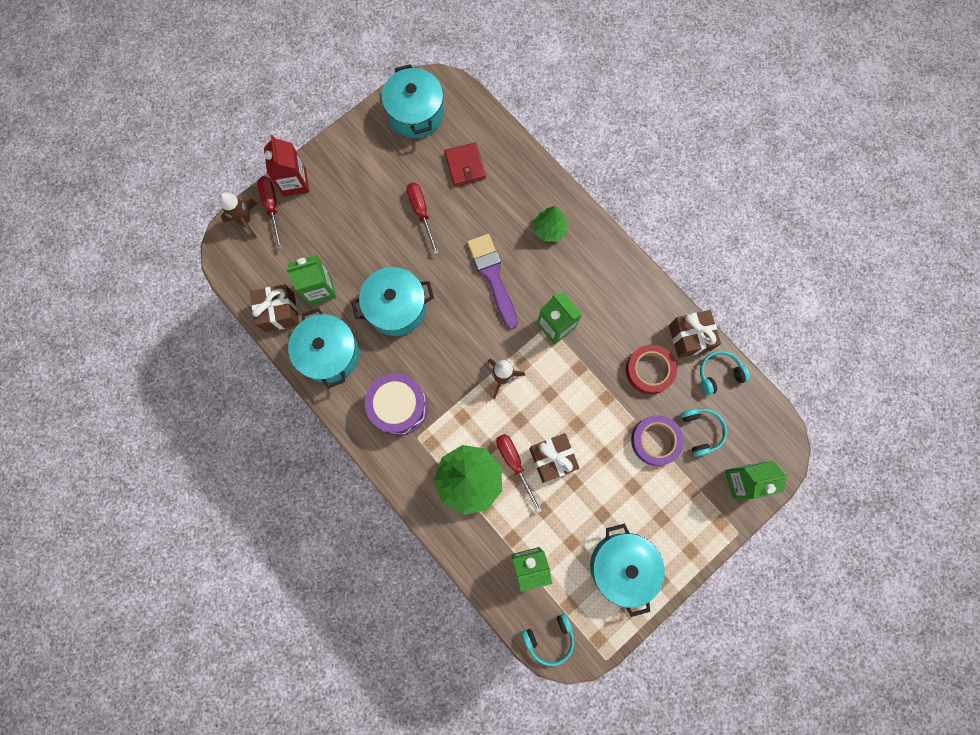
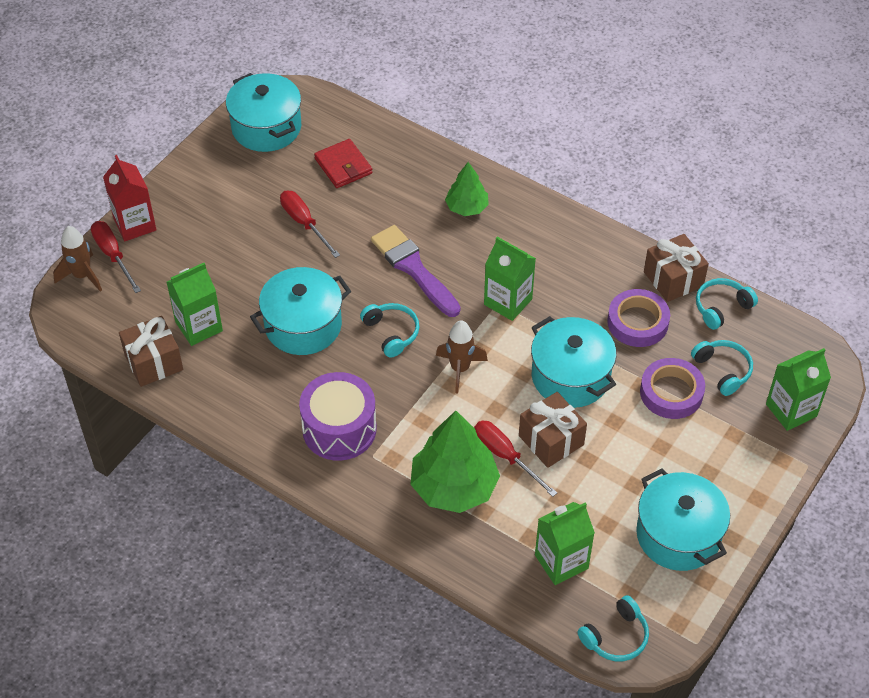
camera: 15 degrees left, 25 degrees down
(329, 353) = (232, 392): turquoise pot -> turquoise pot (570, 376)
(460, 331) = (391, 333): none -> turquoise headphones
(649, 370) = (637, 322): red tape -> purple tape

